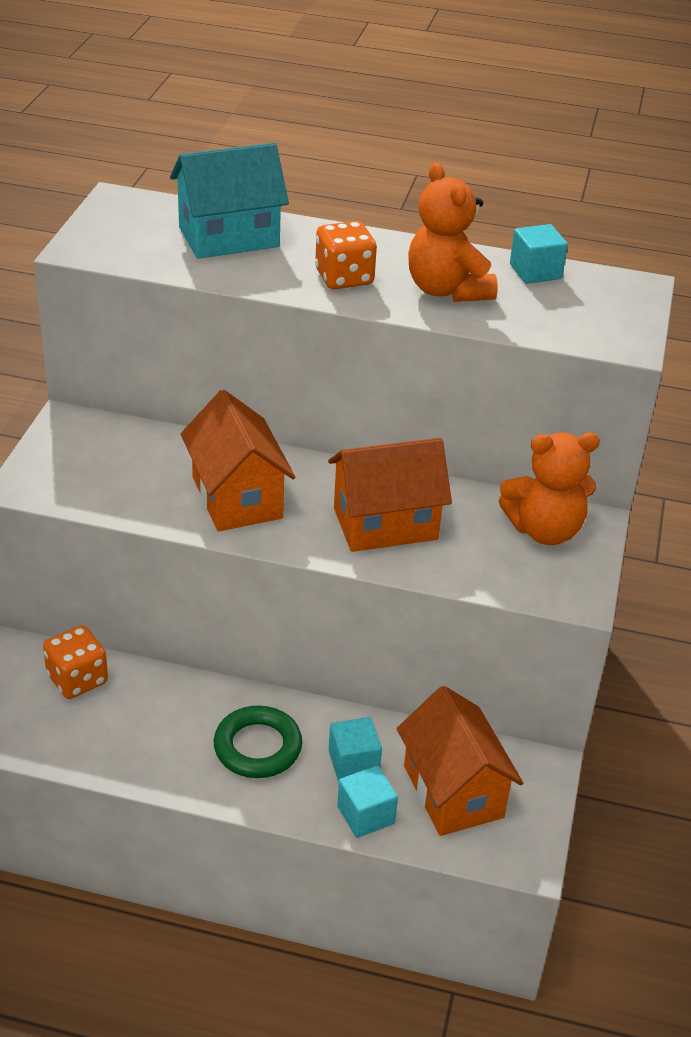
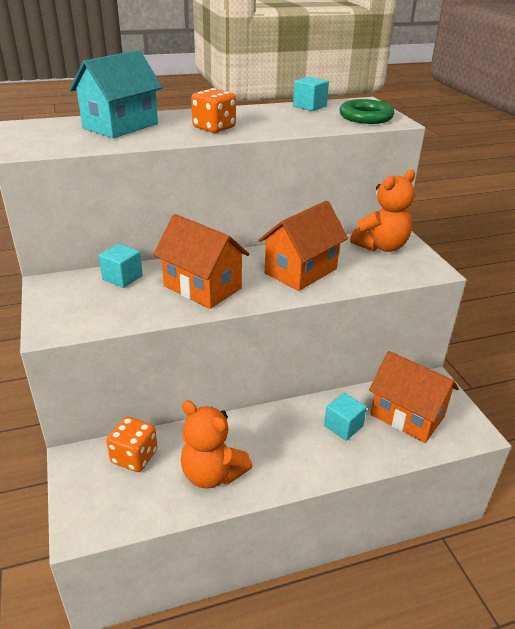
camera: 30 degrees left, 5 degrees down
(257, 747) = (283, 443): green ring -> green ring (366, 117)
(366, 815) = (377, 452): turquoise cube -> turquoise cube (122, 277)
(447, 290) = (277, 121): orange teddy bear -> orange teddy bear (212, 474)

